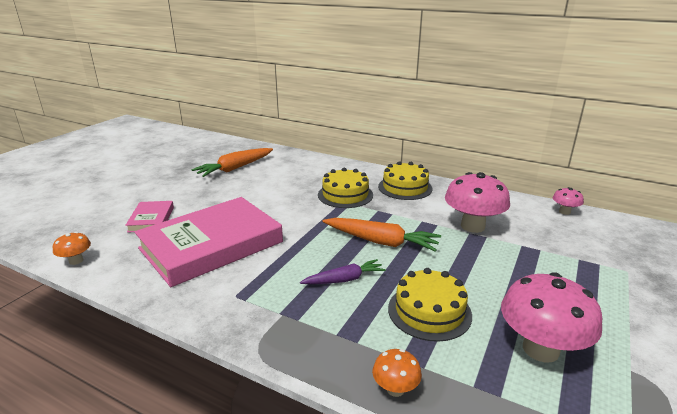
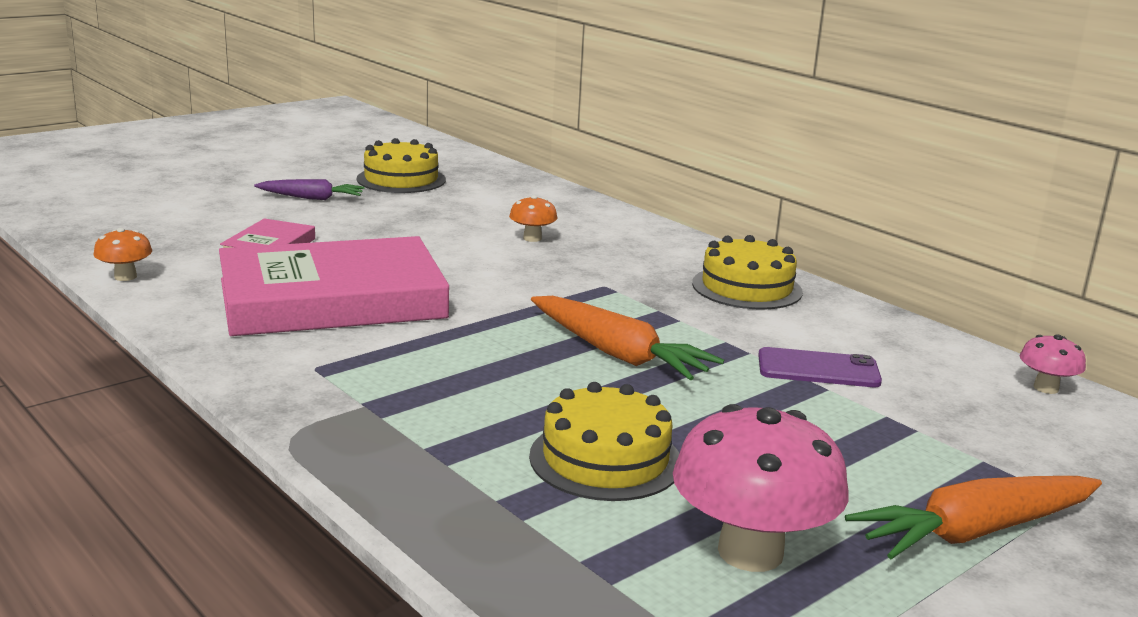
camera: 20 degrees right, 5 degrees down
(235, 168) = (460, 204): orange carrot -> orange carrot (975, 532)
(344, 279) = (503, 387): purple carrot -> purple carrot (312, 198)
(345, 195) = (620, 277): yellow cake -> yellow cake (401, 179)
(395, 389) = (452, 530): orange mushroom -> orange mushroom (532, 238)
(472, 226) = (818, 369): pink mushroom -> purple phone

